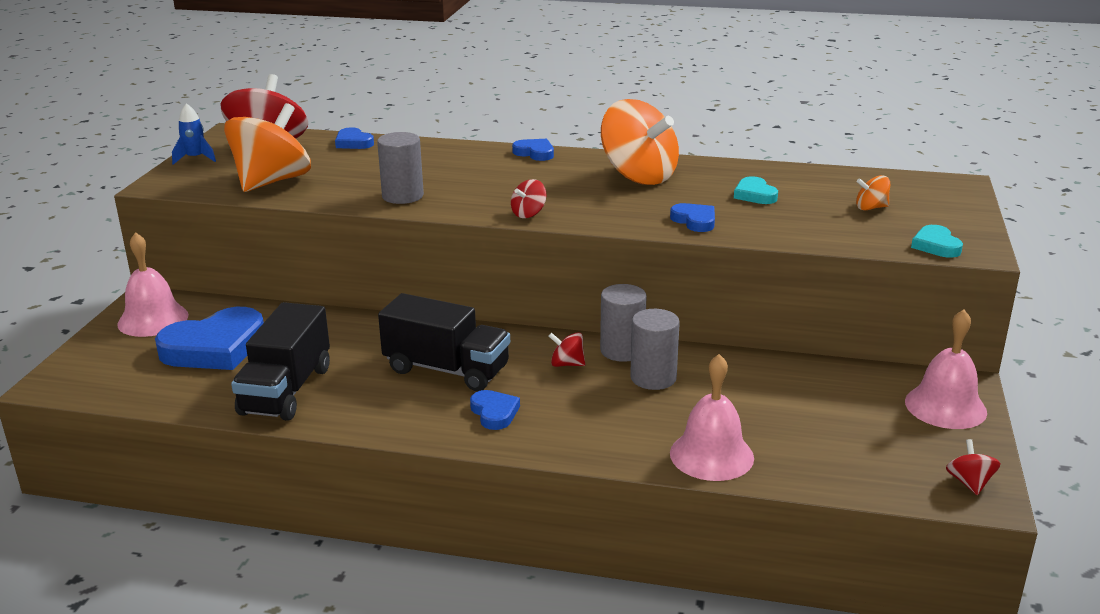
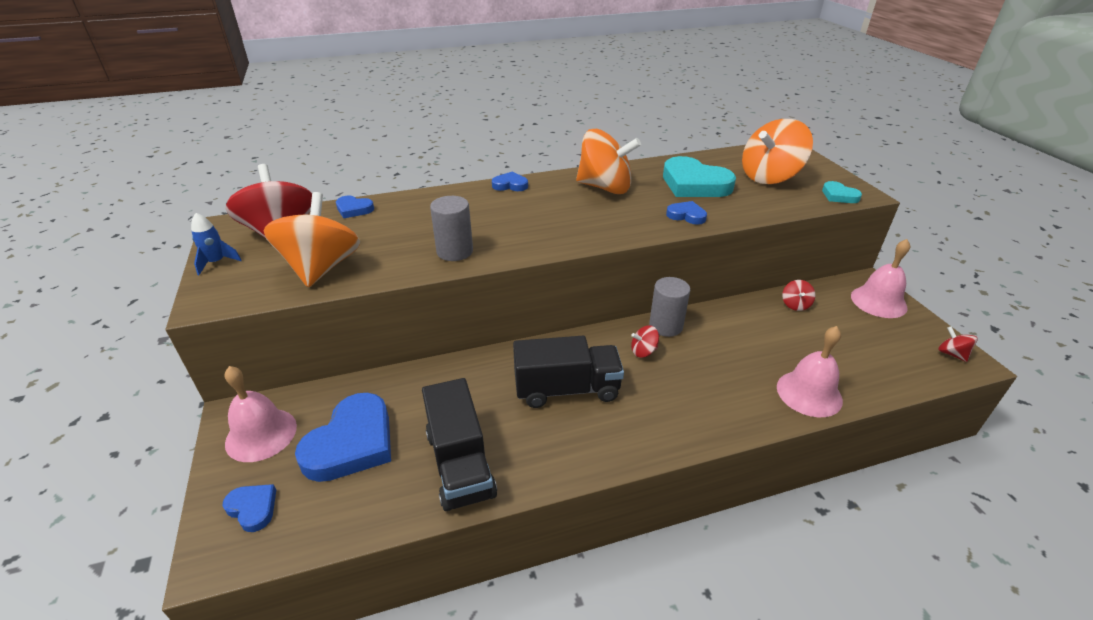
camera: 30 degrees left, 10 degrees up
(494, 413) = (641, 416): blue heart -> blue heart (253, 508)
(528, 214) = (571, 241): red spinning top -> red spinning top (795, 305)
(653, 378) = (708, 342): grey cylinder -> none
(754, 195) = (694, 184): turquoise heart -> turquoise heart, size x2.04
(871, 208) = (769, 177): orange spinning top -> orange spinning top, size x2.38

